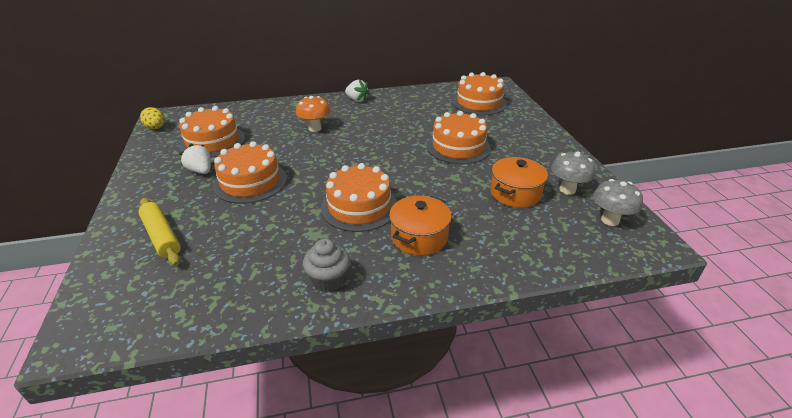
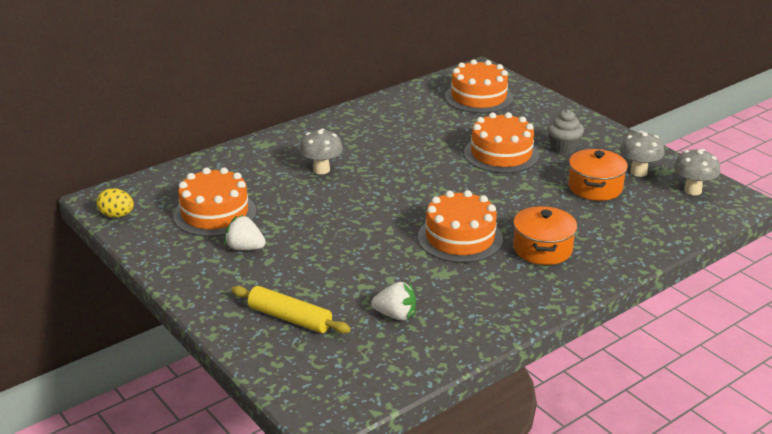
camera: 25 degrees left, 5 degrees down
(250, 182) = (318, 244): orange cake -> none
(315, 128) = (321, 170): orange mushroom -> grey mushroom
(328, 280) = (497, 305): grey cupcake -> grey cupcake (563, 148)
(357, 100) = (333, 124): white strawberry -> white strawberry (395, 315)

